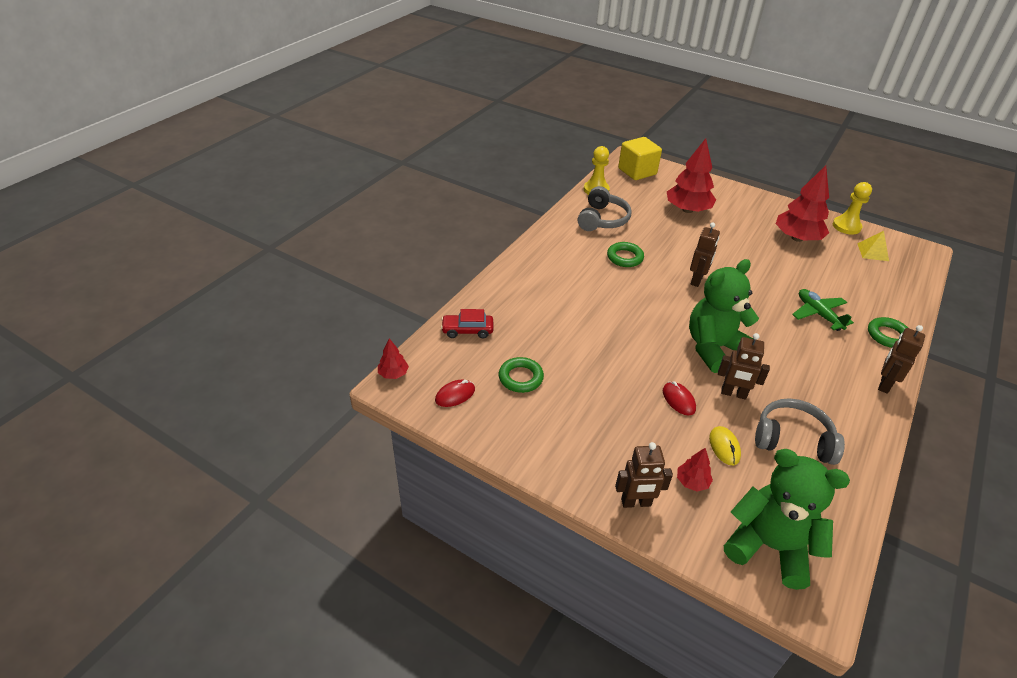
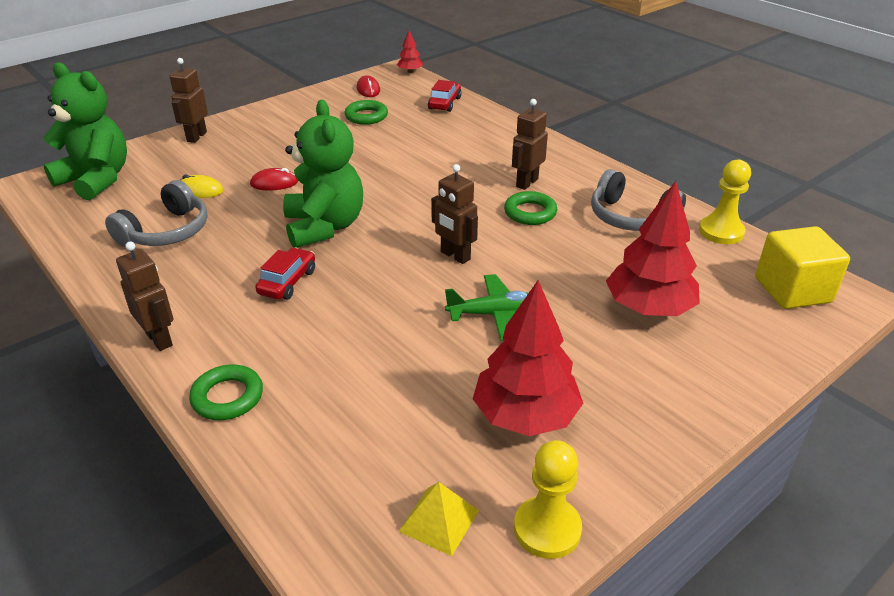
camera: 110 degrees right, 5 degrees down
(692, 482) = (186, 164): red tree -> none
(733, 394) = (252, 217): brown robot -> brown robot (526, 183)
(769, 546) = (96, 180): green teddy bear -> green teddy bear turned 105 degrees counterclockwise
(785, 346) = (287, 282): none -> red car
(818, 314) = (320, 342): green plane -> green plane (495, 314)

